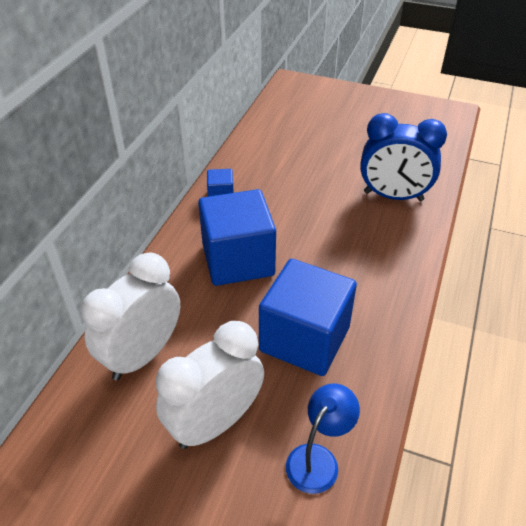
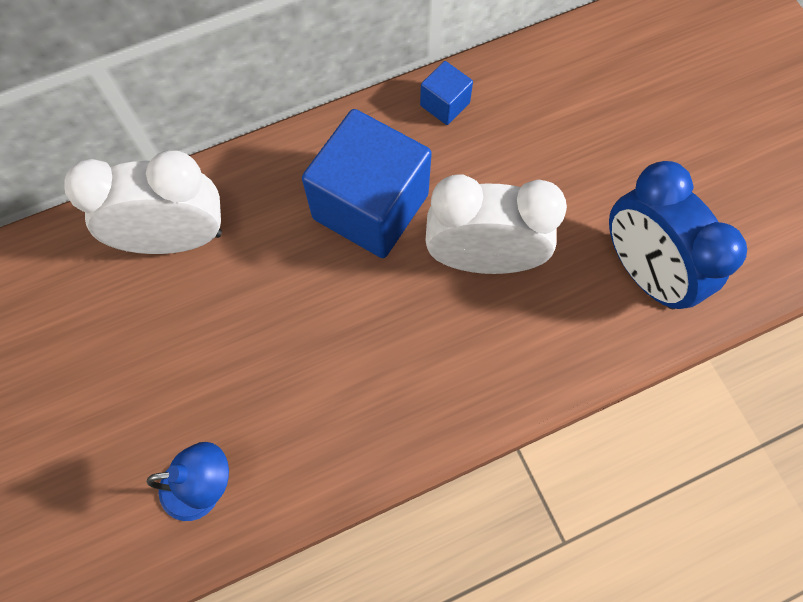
camera: 45 degrees right, 25 degrees up
(215, 423) = (163, 366): white clock -> white clock (483, 259)
(304, 339) = (330, 359): blue cube -> none

